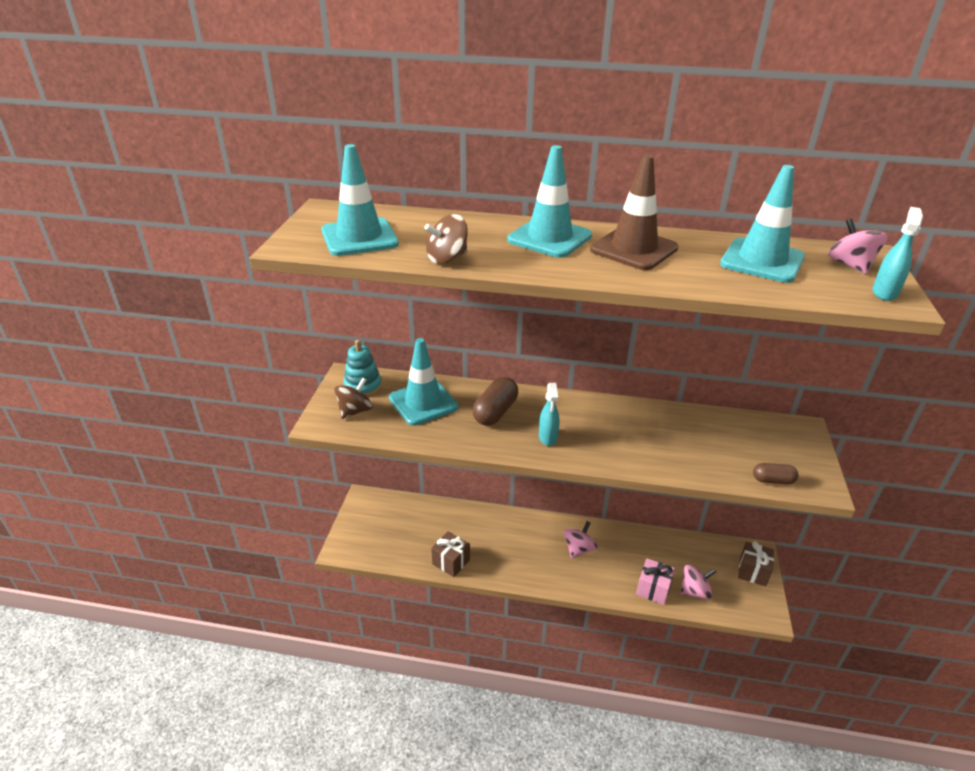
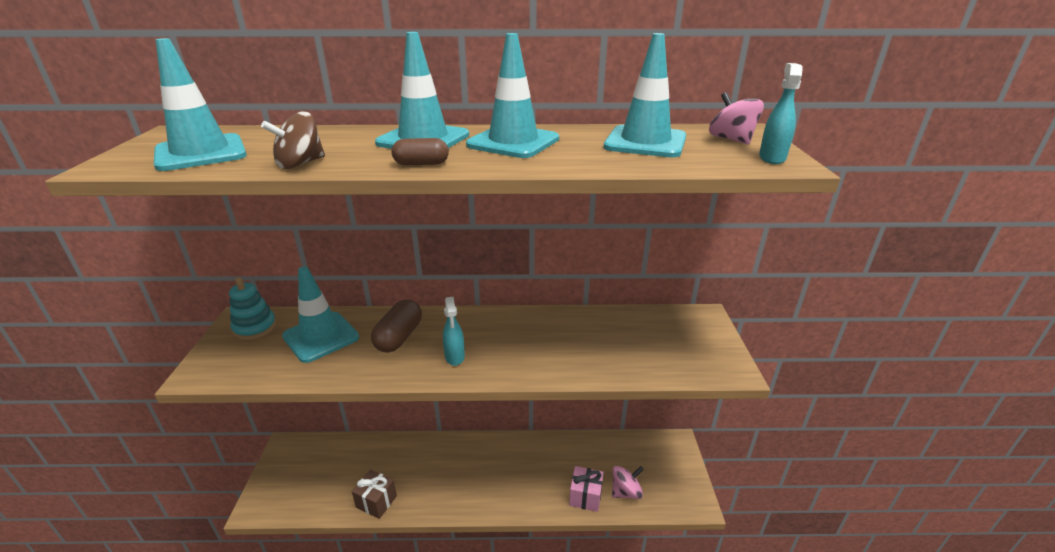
camera: 10 degrees left, 5 degrees down
(355, 411) = (241, 355): brown spinning top -> none
(579, 549) = (509, 465): pink spinning top -> none
(633, 249) = (513, 142): brown traffic cone -> turquoise traffic cone
(752, 571) = (677, 462): brown gift -> none
(773, 480) = (686, 370): brown capsule -> brown capsule (421, 164)

